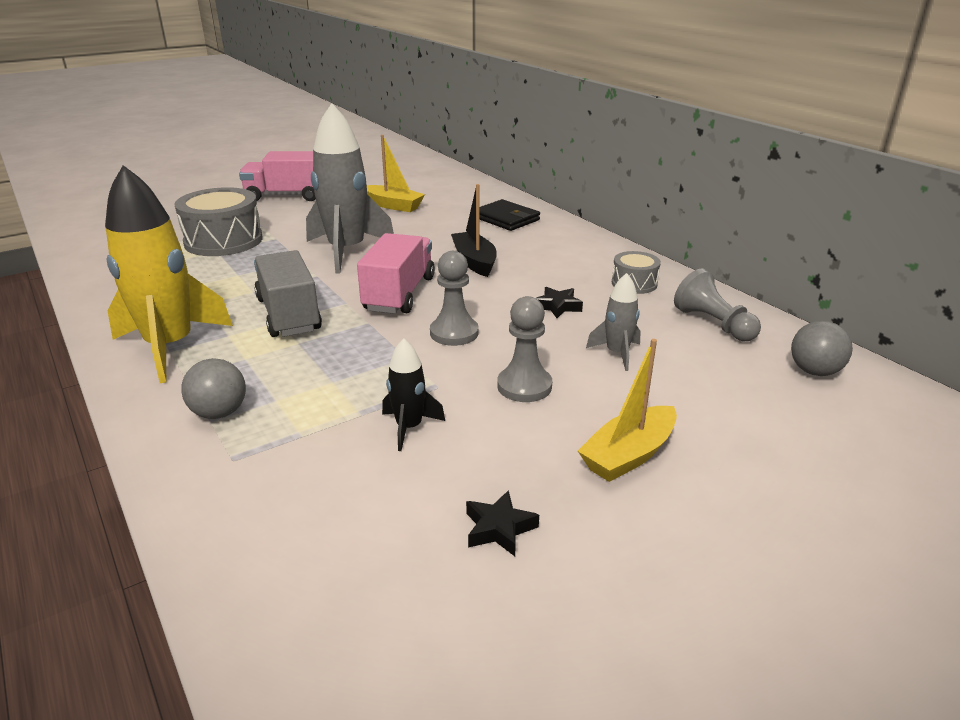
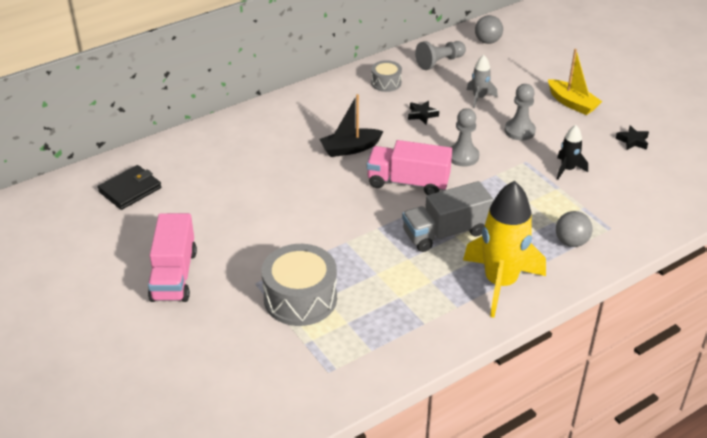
camera: 90 degrees left, 10 degrees up
(347, 251) = (328, 216): grey rocket -> none
(393, 205) = (217, 198): yellow boat -> none
(506, 219) = (260, 132): black wallet -> black wallet (130, 190)

